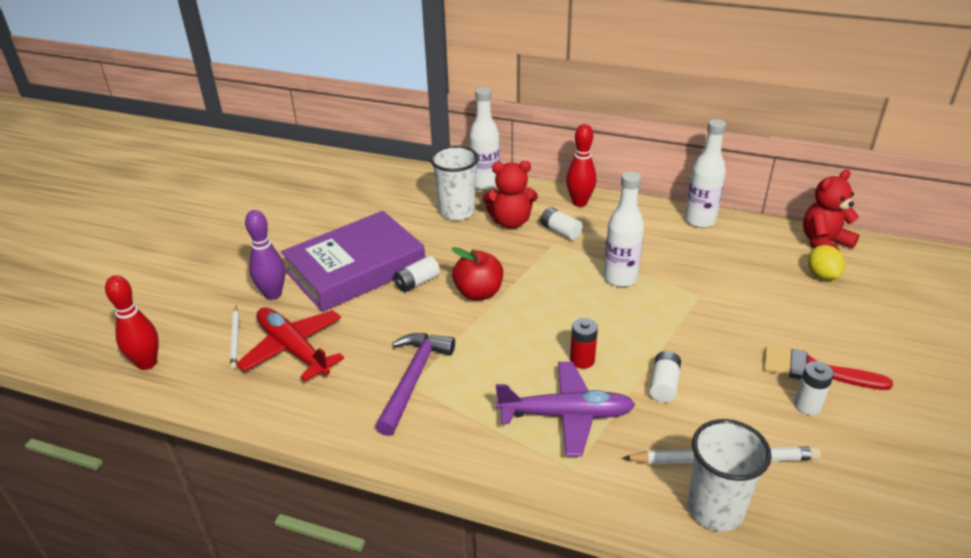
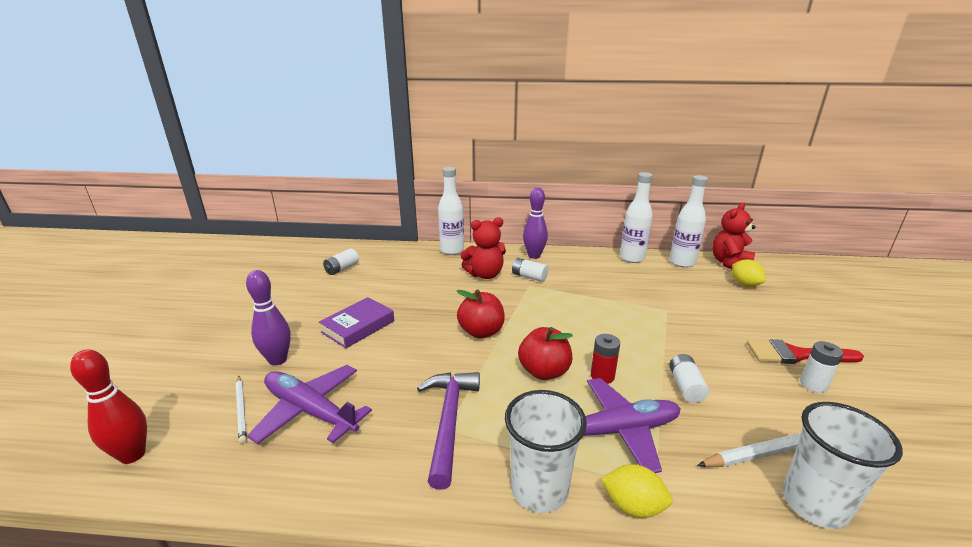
camera: 15 degrees left, 10 degrees down
(294, 349) = (310, 411): red plane -> purple plane
(356, 269) = (358, 326): purple book -> purple book, size x0.54
(417, 282) = (421, 330): white battery -> white battery (342, 269)
(457, 211) = (436, 272): white cup -> white cup (539, 489)
(524, 346) = (544, 371): none -> red apple
(546, 479) = (633, 506): none -> yellow lemon
(579, 202) = (534, 256): red bowling pin -> purple bowling pin
(620, 278) = (596, 305): white bottle -> white bottle (682, 262)

